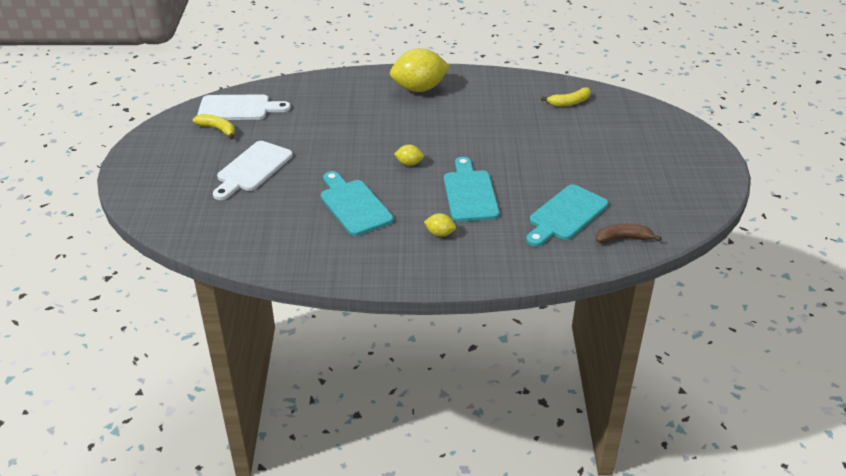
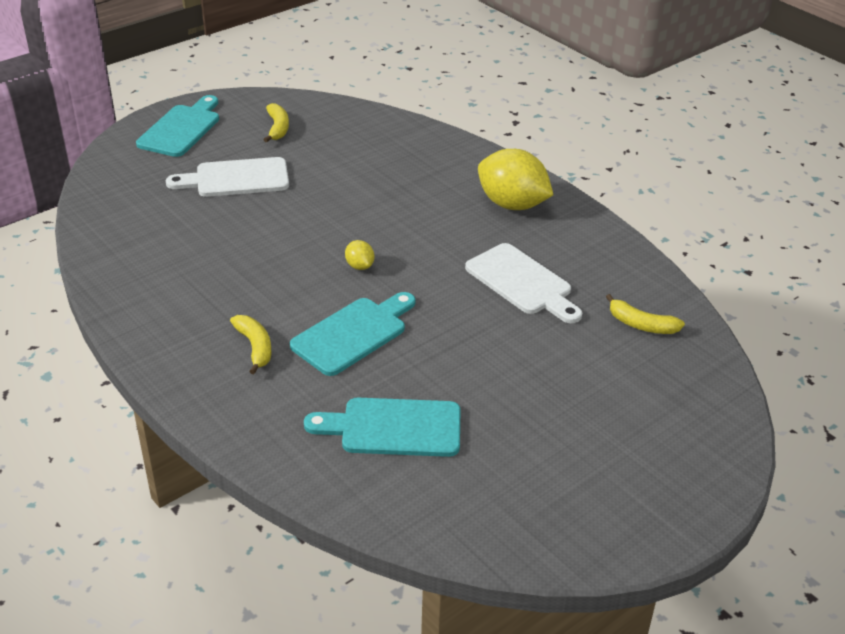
camera: 50 degrees right, 0 degrees up
(238, 108) = (327, 120): white cutting board -> white cutting board (522, 282)
(354, 205) = (243, 267): turquoise cutting board -> turquoise cutting board (181, 129)
(440, 233) = (255, 347): yellow lemon -> yellow banana
(623, 238) = (399, 500): brown banana -> none

